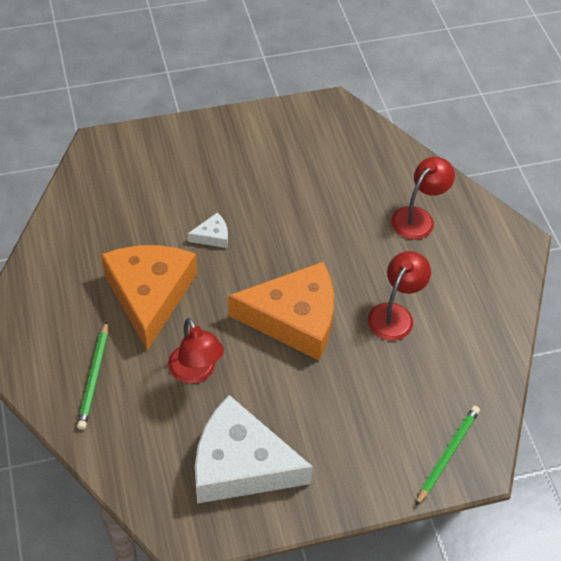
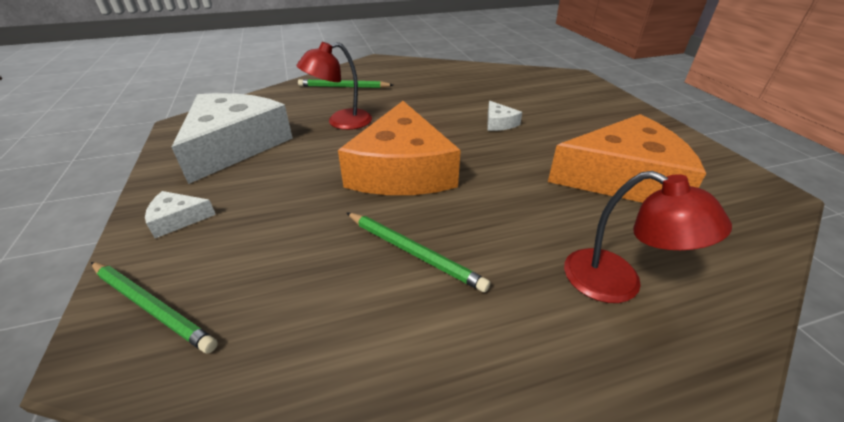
camera: 90 degrees right, 15 degrees down
(149, 295) = (423, 101): orange cheese -> orange cheese (623, 178)
(361, 473) = (177, 219): none -> white cheese
(395, 314) = (413, 252): red lamp -> green pencil

